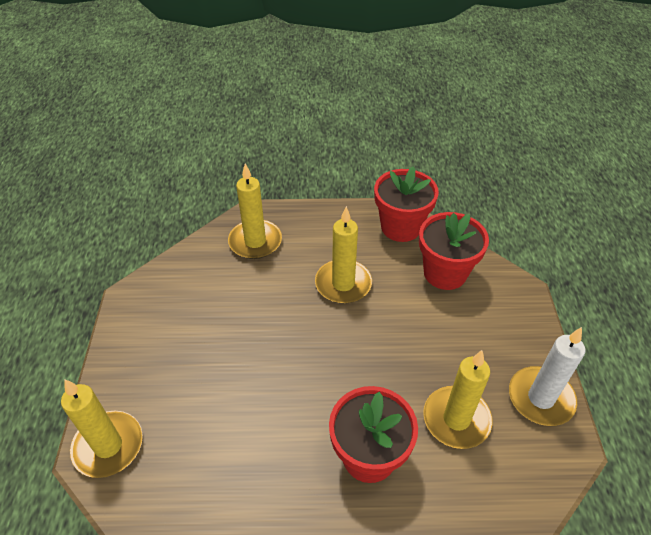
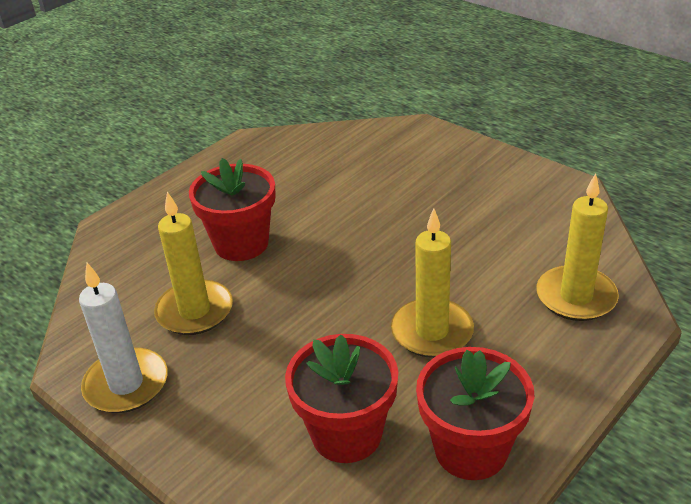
camera: 135 degrees right, 10 degrees down
(108, 446) = (416, 135): yellow candle -> none

